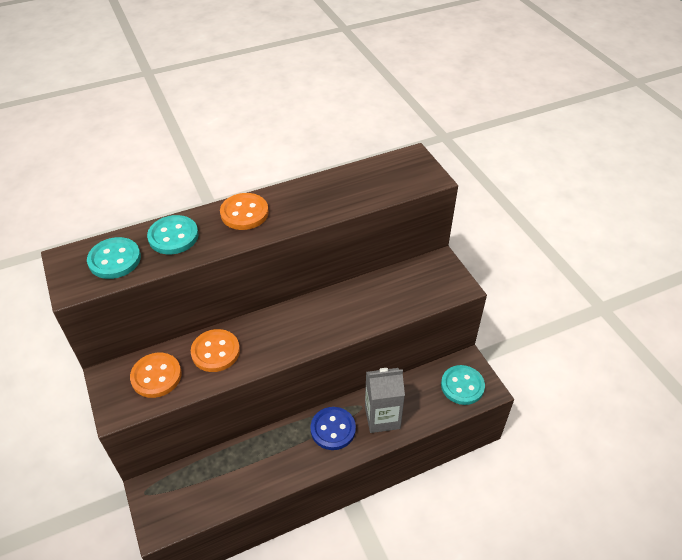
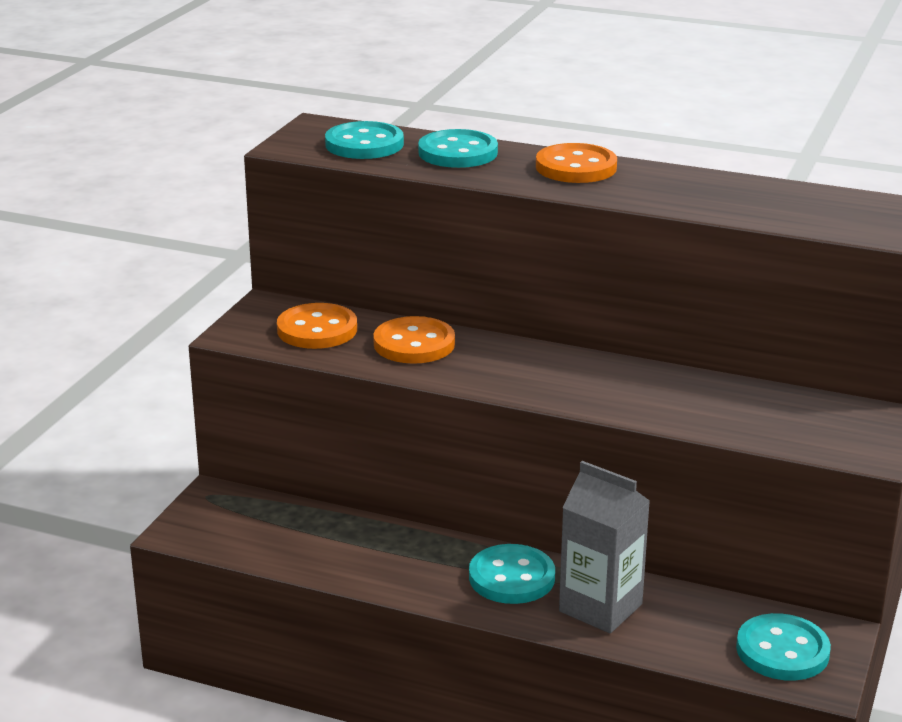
camera: 45 degrees right, 20 degrees down
(333, 429) = (511, 577): blue button -> turquoise button

